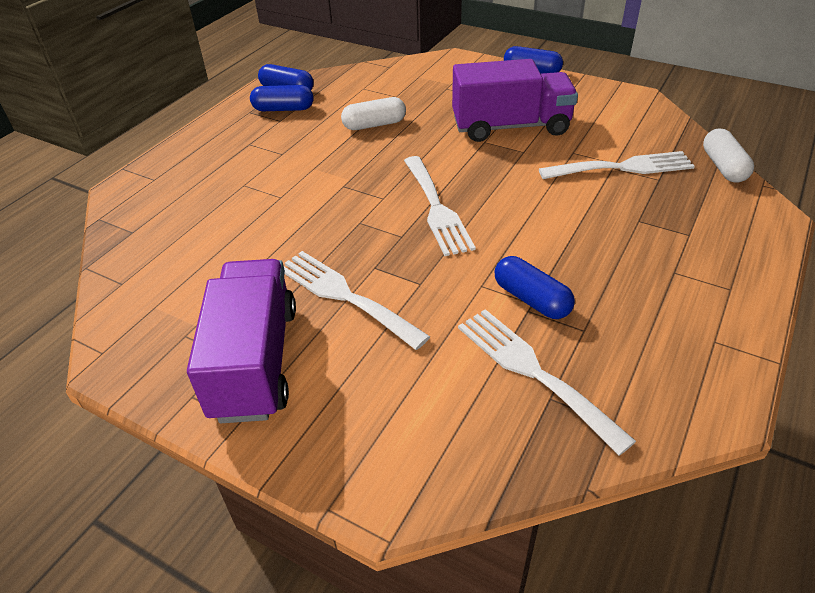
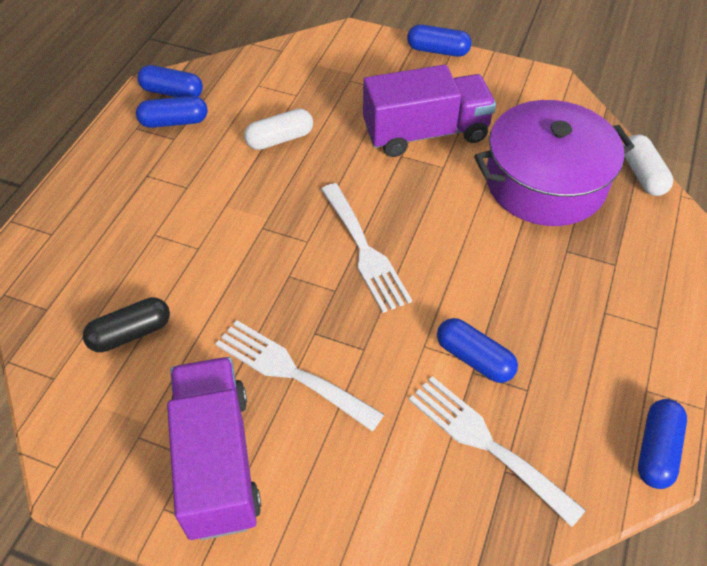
camera: 10 degrees left, 10 degrees up
(202, 255) = (131, 333): none -> black capsule
(622, 167) = (545, 182): white fork -> purple pot
(722, 395) = (656, 450): none -> blue capsule

